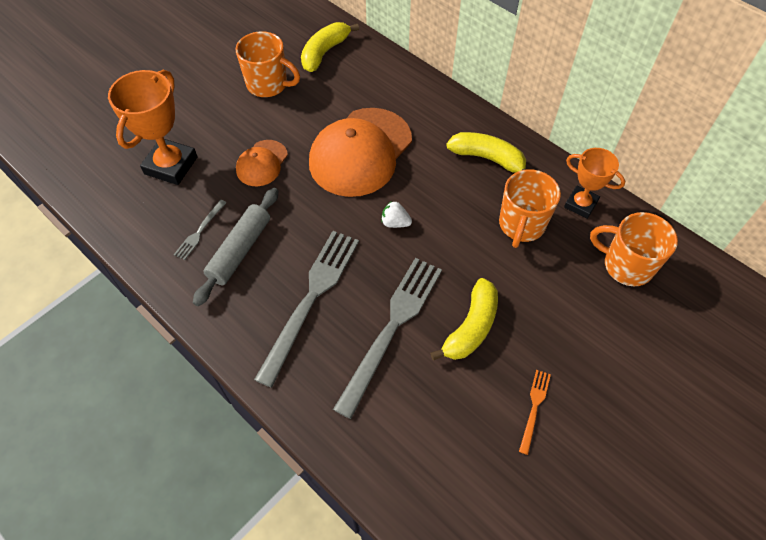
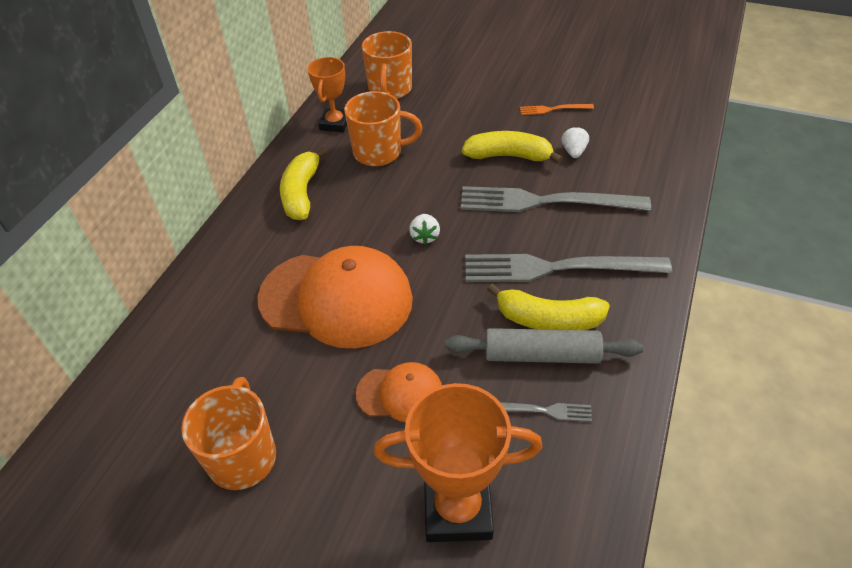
camera: 110 degrees left, 10 degrees down
(325, 52) = (150, 411): yellow banana -> yellow banana (548, 319)
(452, 390) = (573, 152): none -> white strawberry

